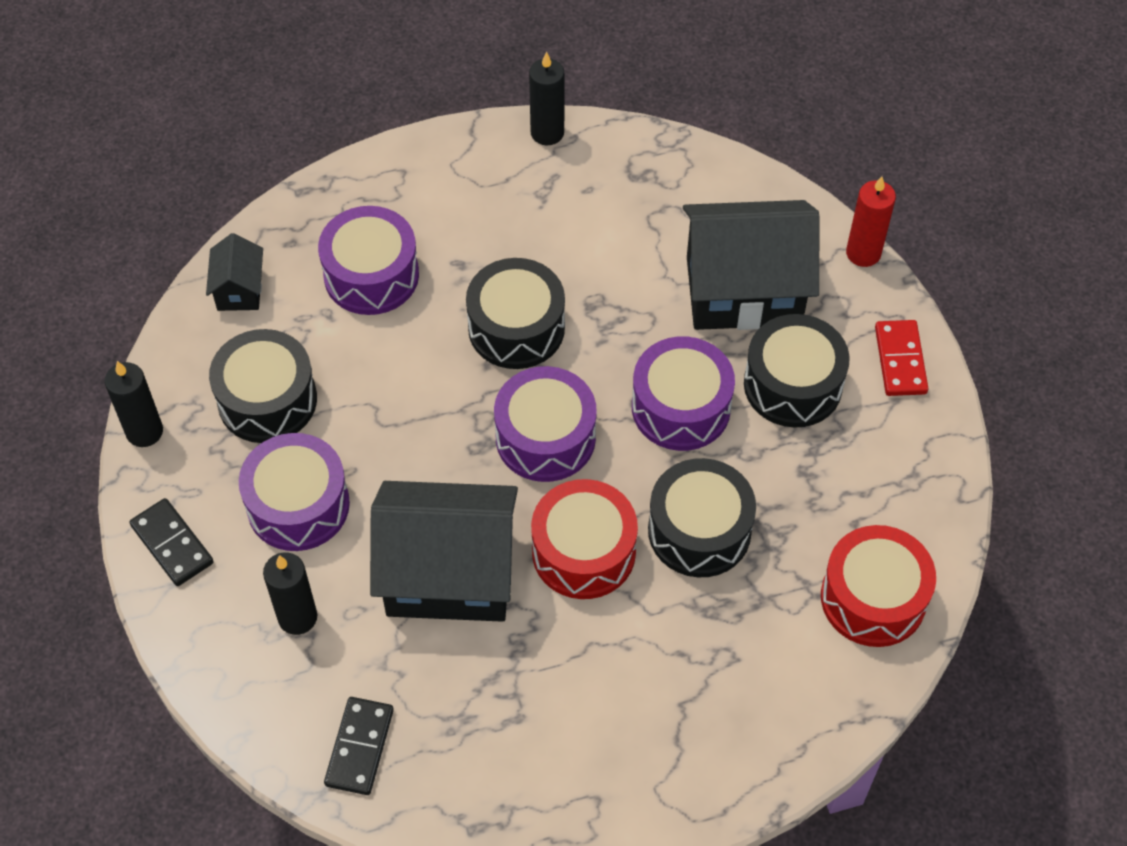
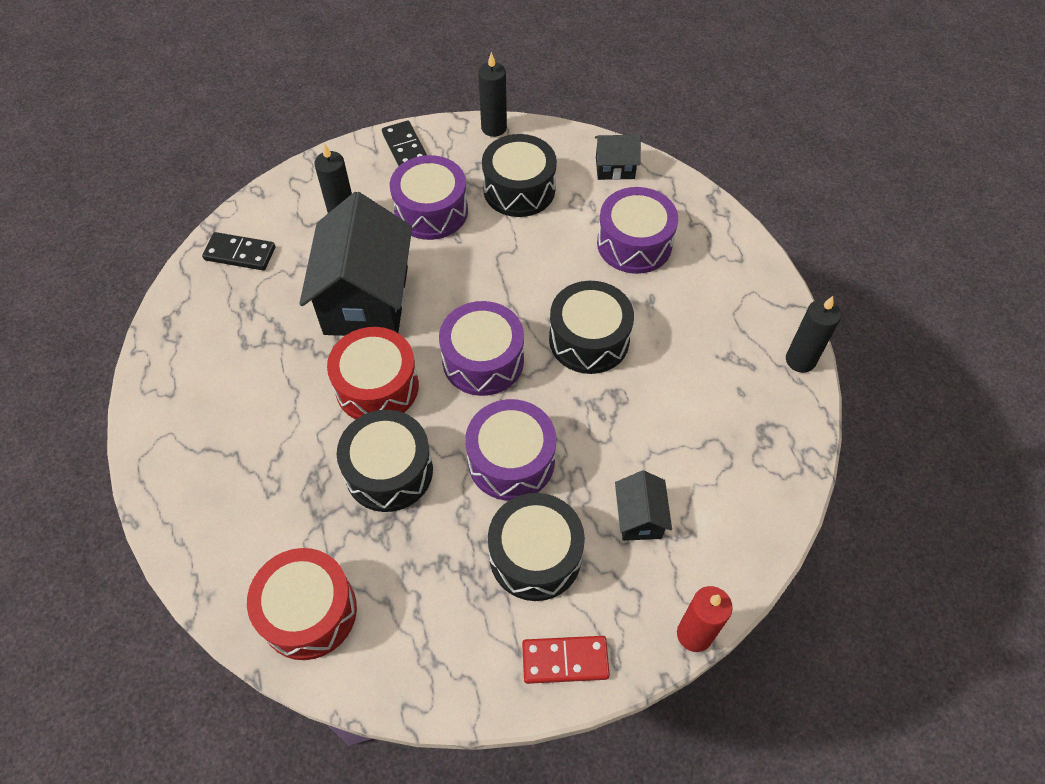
camera: 90 degrees right, 0 degrees up
(172, 544) = (405, 148): black domino -> black domino turned 75 degrees counterclockwise
(743, 290) = (639, 517): black house -> black house, size x0.46

